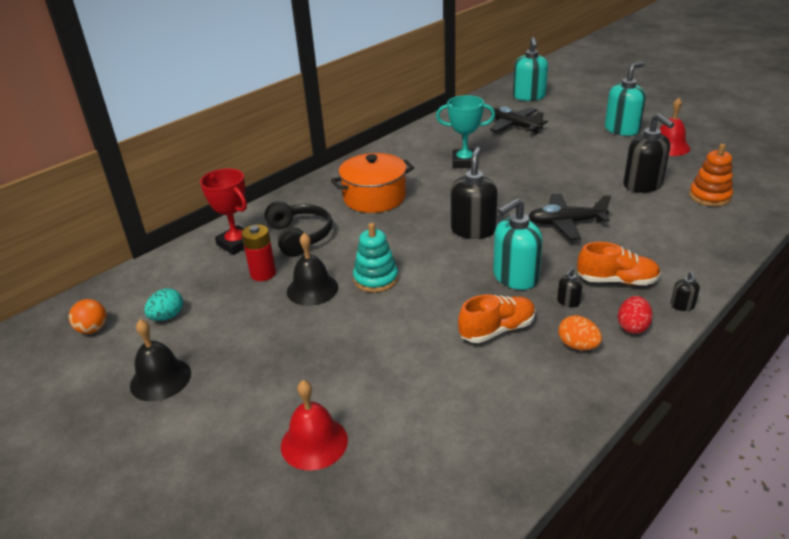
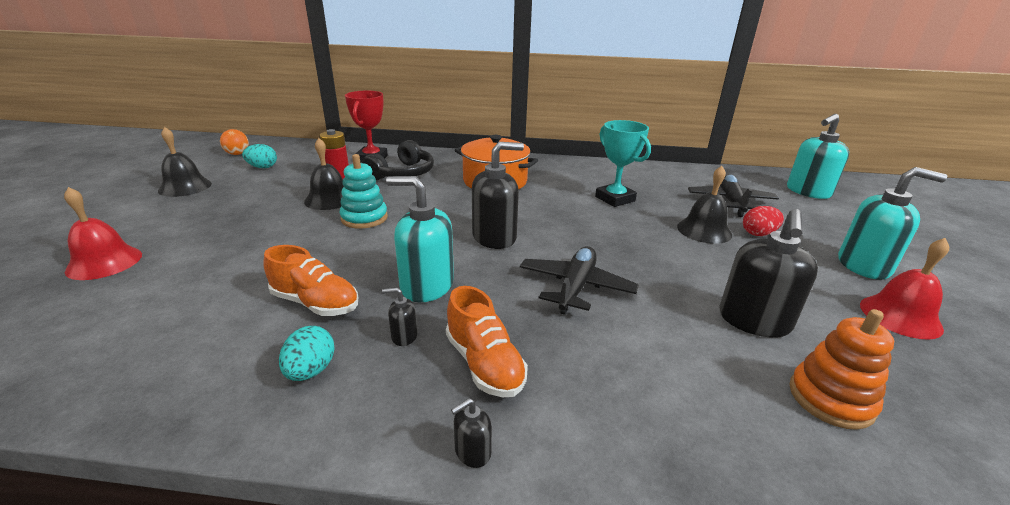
camera: 50 degrees right, 5 degrees down
(541, 153) = (704, 230): none -> black bell
(565, 223) = (575, 287): black plane -> black plane turned 60 degrees clockwise
(577, 346) = (311, 371): orange egg -> turquoise egg
(632, 327) = (381, 410): red egg -> red egg (758, 234)

